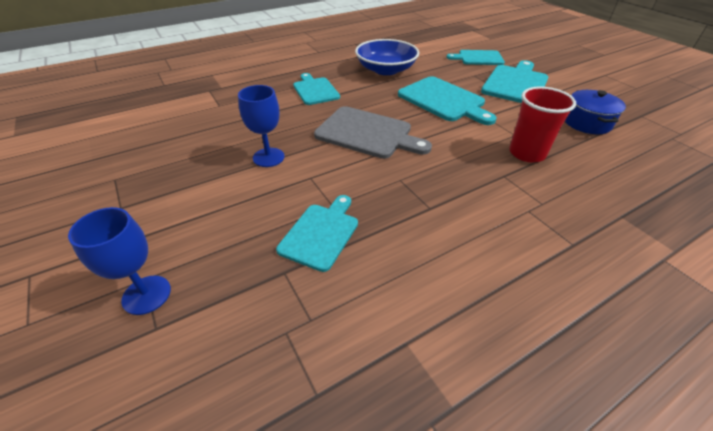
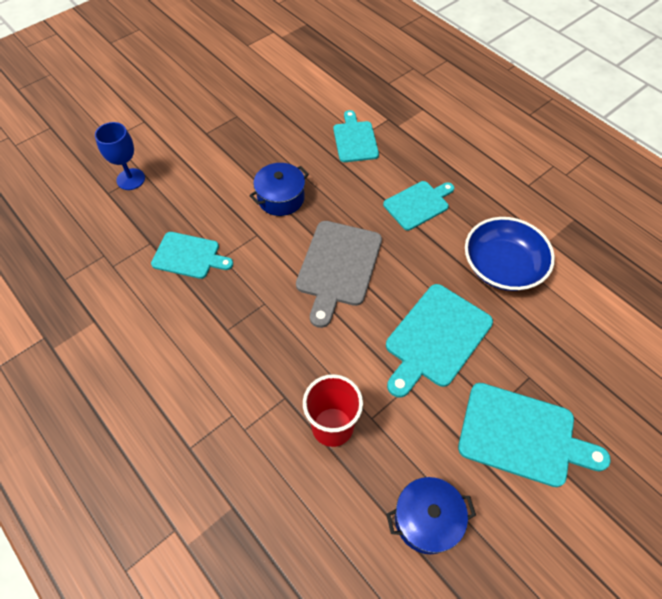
camera: 80 degrees right, 15 degrees up
(268, 157) = (281, 198): blue goblet -> blue pot
(478, 58) = (599, 386): turquoise cutting board -> turquoise cutting board (355, 140)

